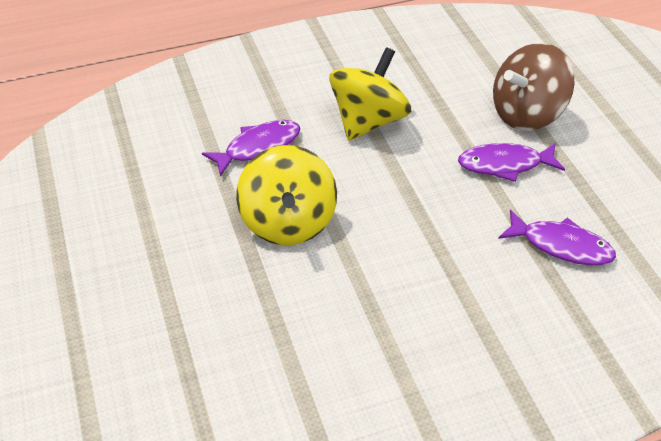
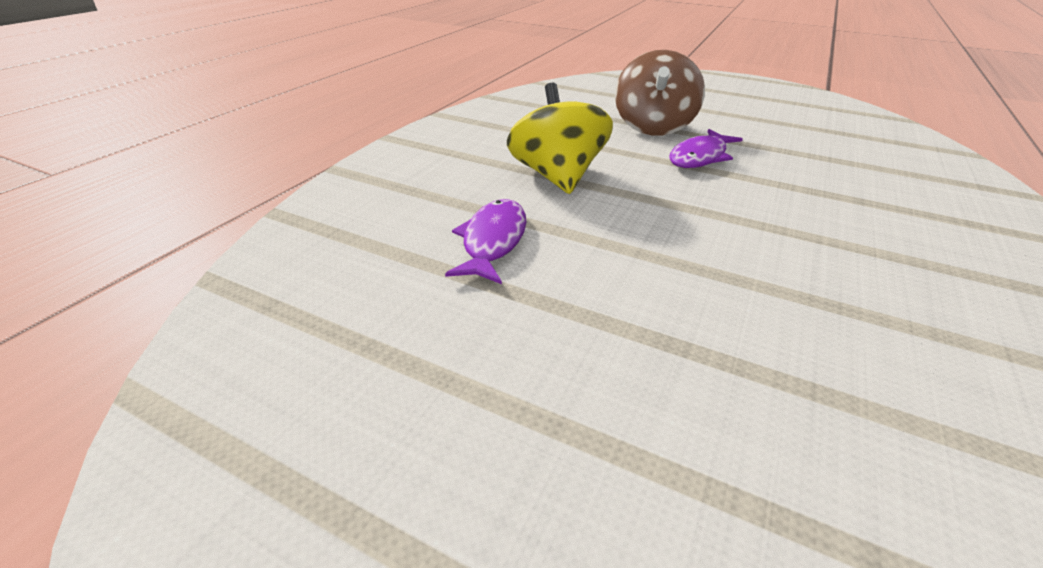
camera: 45 degrees left, 10 degrees down
(288, 222) = (635, 284): yellow spinning top -> none
(561, 245) = (827, 182): purple fish -> none

